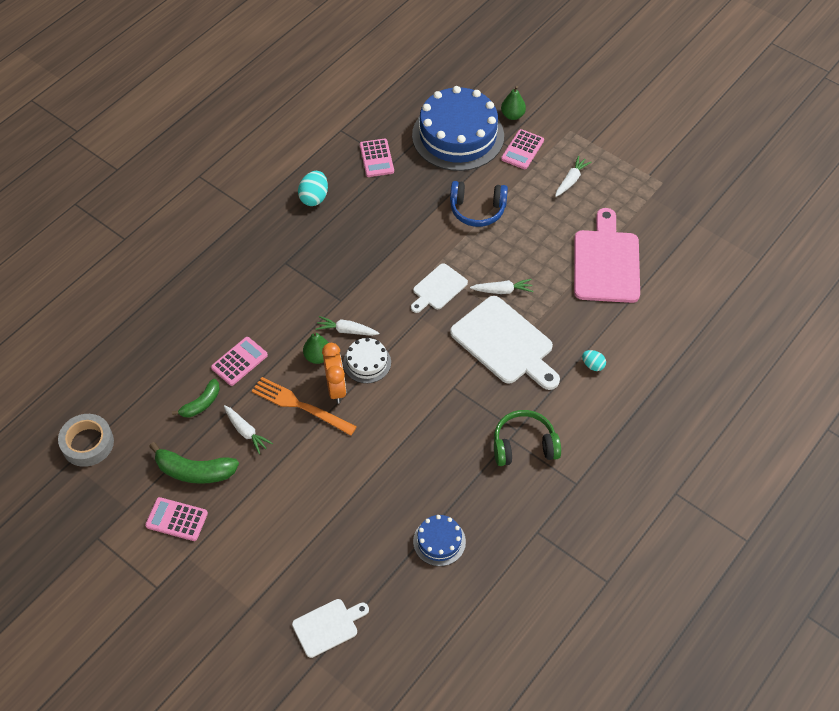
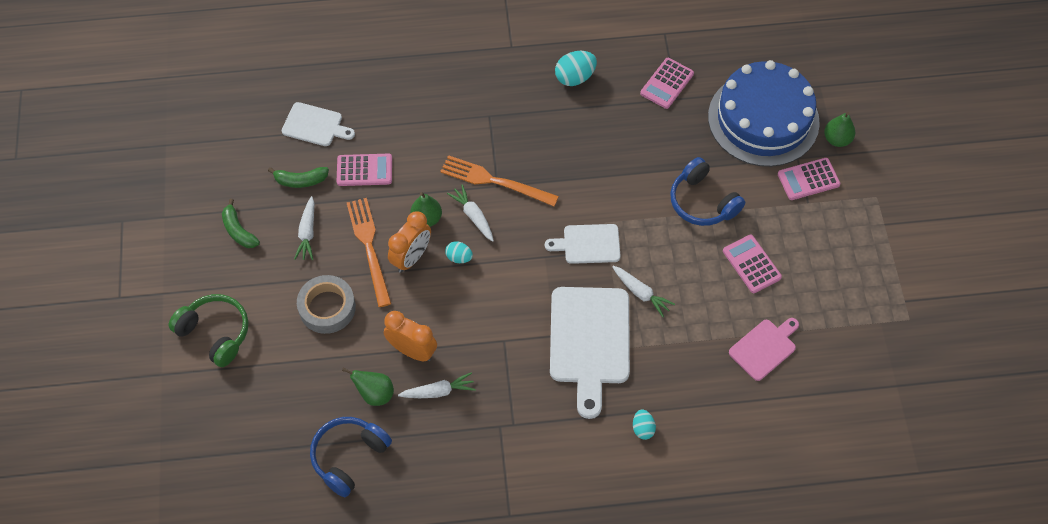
camera: 45 degrees right, 5 degrees up
(87, 443) = (191, 141): grey tape -> grey tape (327, 307)
(176, 519) = (187, 257): pink calculator -> pink calculator (751, 264)
(194, 471) = (238, 230): green banana -> green banana, size x0.63
(328, 626) = (197, 443): white cutting board -> white cutting board (315, 125)
(336, 298) = (495, 181): none -> orange fork
(367, 362) = (459, 257): white cake -> turquoise egg
(403, 443) = (412, 350): none -> orange clock
(410, 489) = (375, 394): none -> green pear
(439, 541) = (349, 457): blue cake -> blue headphones
(524, 445) = (504, 443): green headphones -> green headphones (215, 333)
(571, 180) = (821, 245): white carrot -> white carrot (438, 391)
(606, 262) = (764, 348): pink cutting board -> pink cutting board, size x0.55

